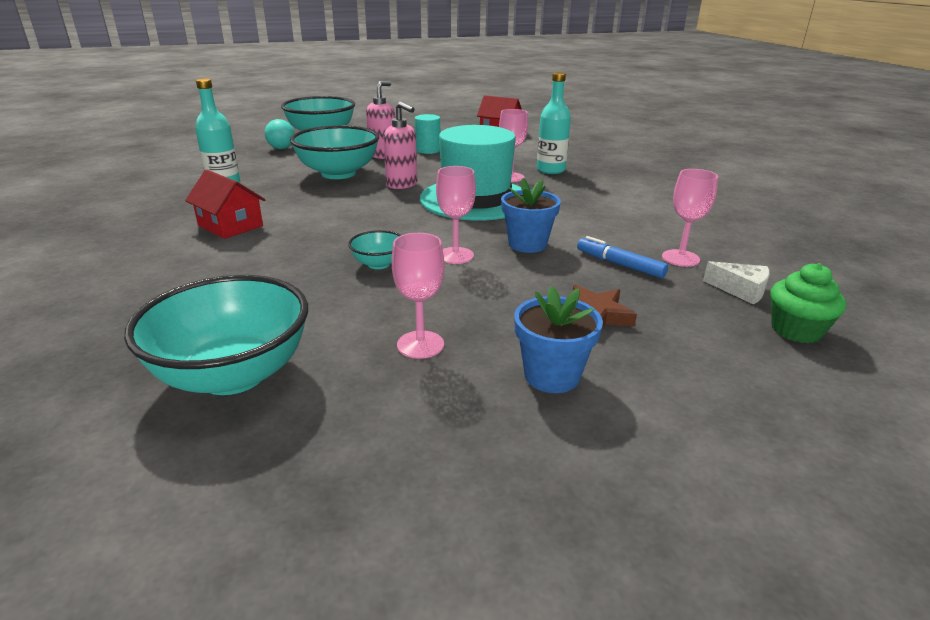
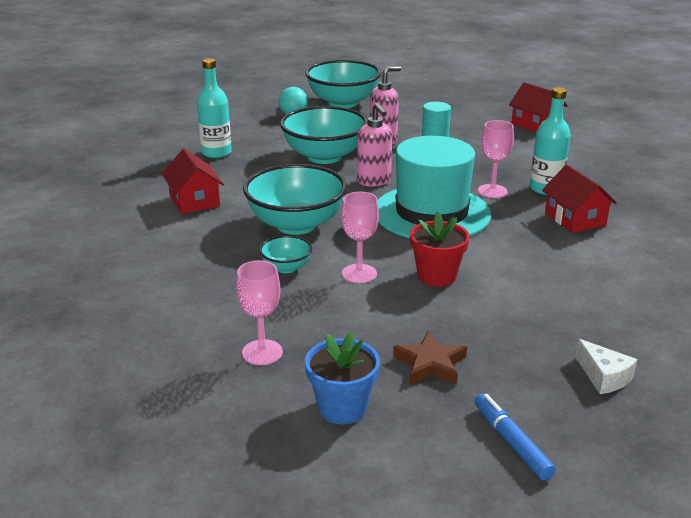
camera: 25 degrees right, 0 degrees up
(233, 374) = (115, 340): turquoise bowl -> turquoise bowl (296, 225)
(527, 244) = (436, 276): blue flower pot -> red flower pot
(594, 186) = (575, 219): none -> red house
(619, 264) = (507, 319): blue marker -> blue marker (511, 442)
(680, 258) = (578, 326): pink goblet -> none
(796, 330) = (613, 431): green cupcake -> none

